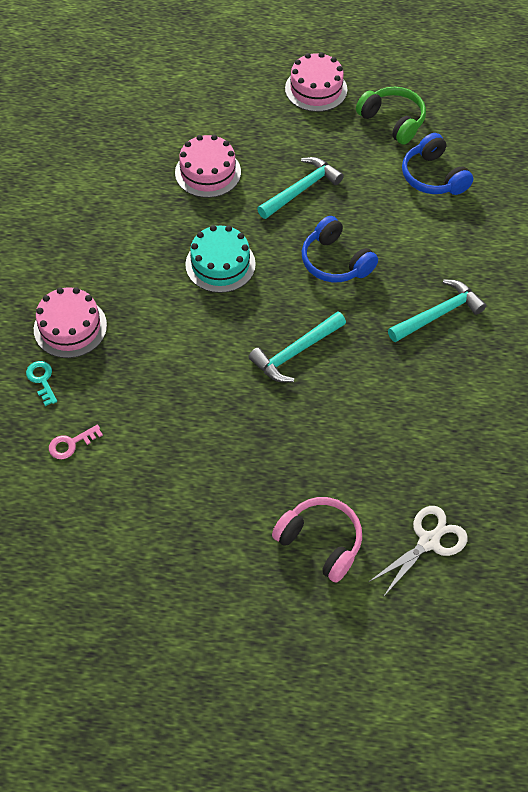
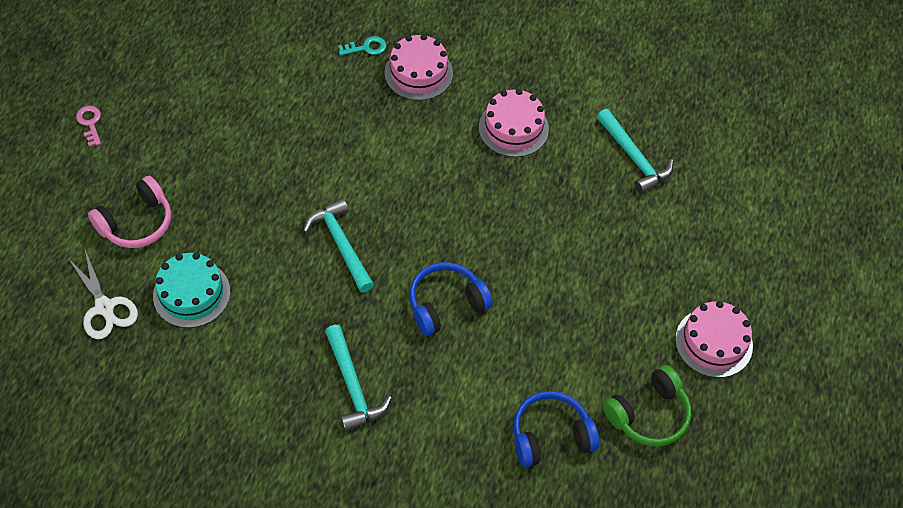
camera: 100 degrees right, 0 degrees up
(71, 444) = (294, 61): pink key -> pink key (90, 123)
(208, 172) = (594, 210): pink cake -> pink cake (513, 128)
(220, 264) = (466, 200): turquoise cake -> turquoise cake (191, 293)
(301, 190) = (554, 293): turquoise hammer -> turquoise hammer (634, 157)

